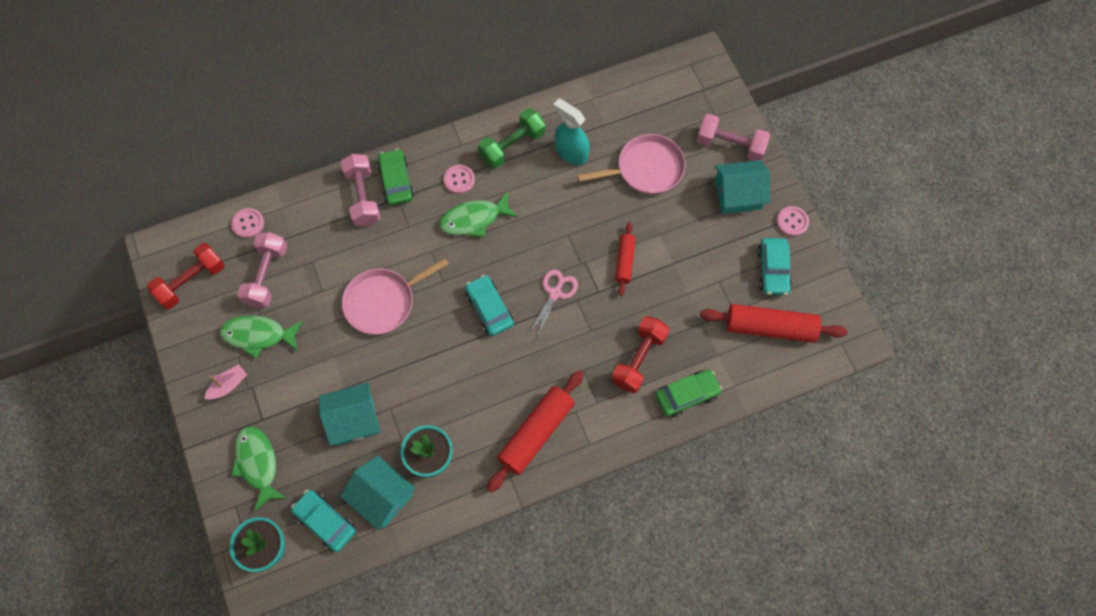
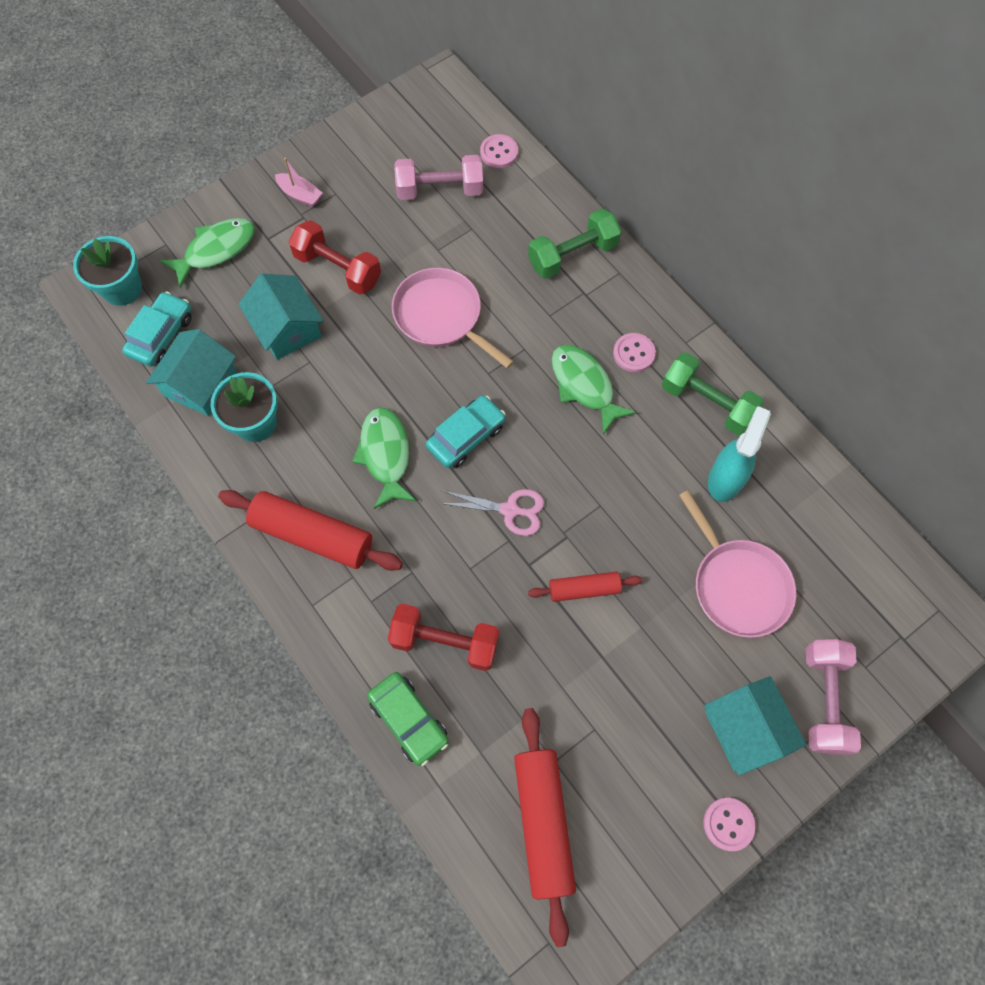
camera: 75 degrees right, 0 degrees up
(191, 282) = (412, 123): red dumbbell -> red dumbbell (338, 269)
(258, 335) = (365, 204): green fish -> green fish (385, 455)
(363, 197) = (572, 255): pink dumbbell -> green dumbbell
(396, 181) = (606, 284): green car -> none
(773, 270) = (637, 809): turquoise car -> none

